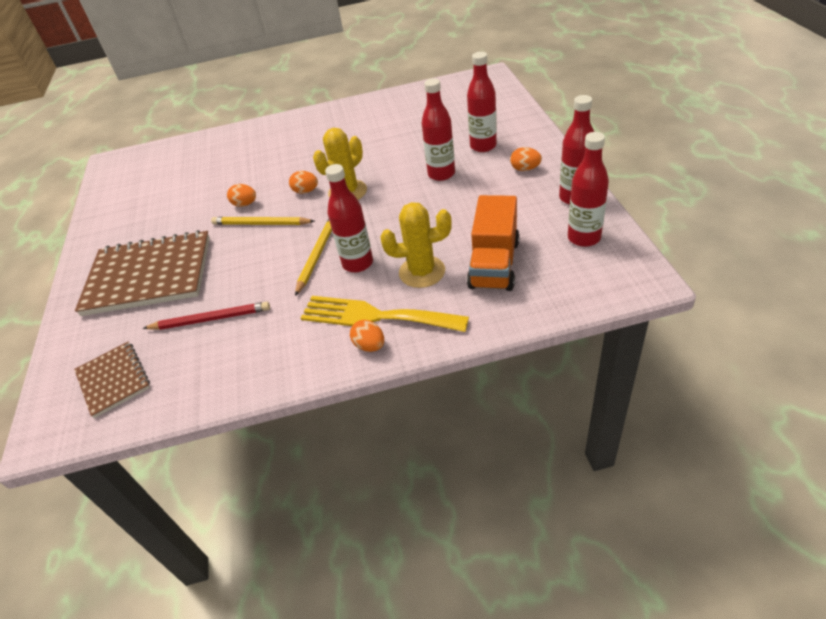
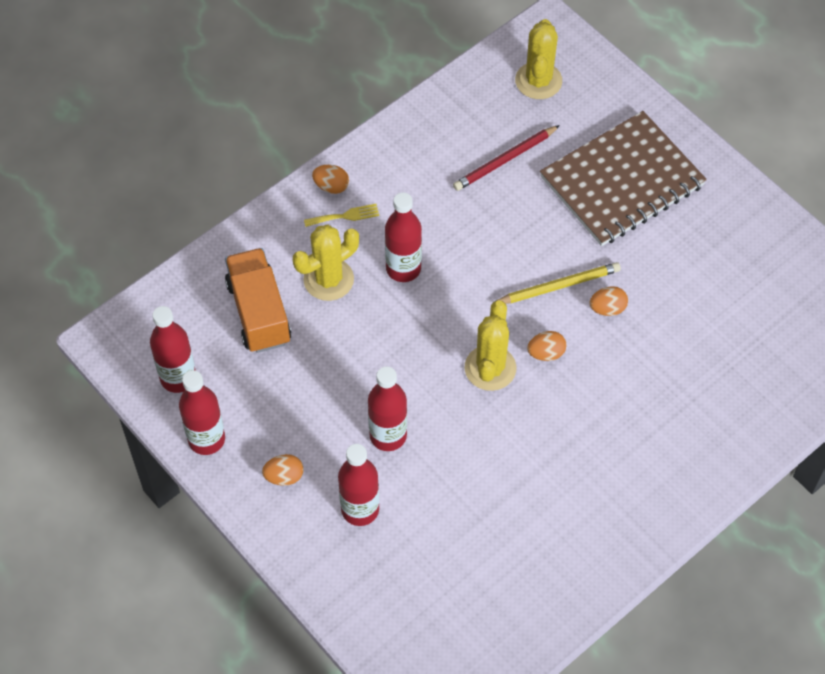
camera: 145 degrees right, 15 degrees up
(113, 380) = (538, 81): brown notebook -> yellow cactus
(317, 255) = (456, 265): yellow pencil -> none
(375, 316) = (345, 216): yellow fork -> yellow fork, size x0.44

